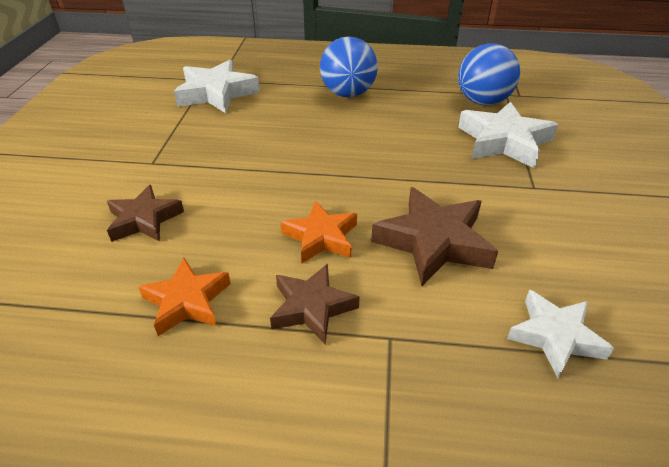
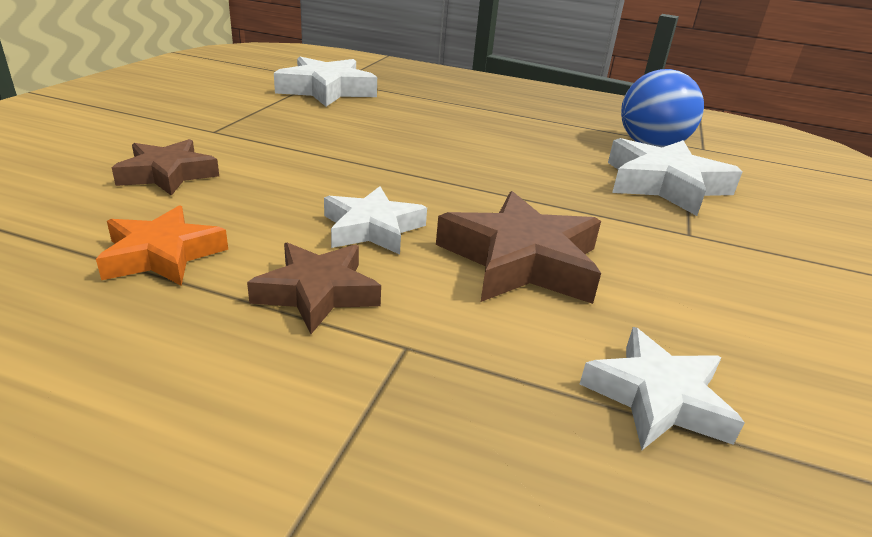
camera: 10 degrees right, 10 degrees down
(321, 237) = (372, 228): orange star -> white star
(348, 94) = (481, 114): blue ball -> none

